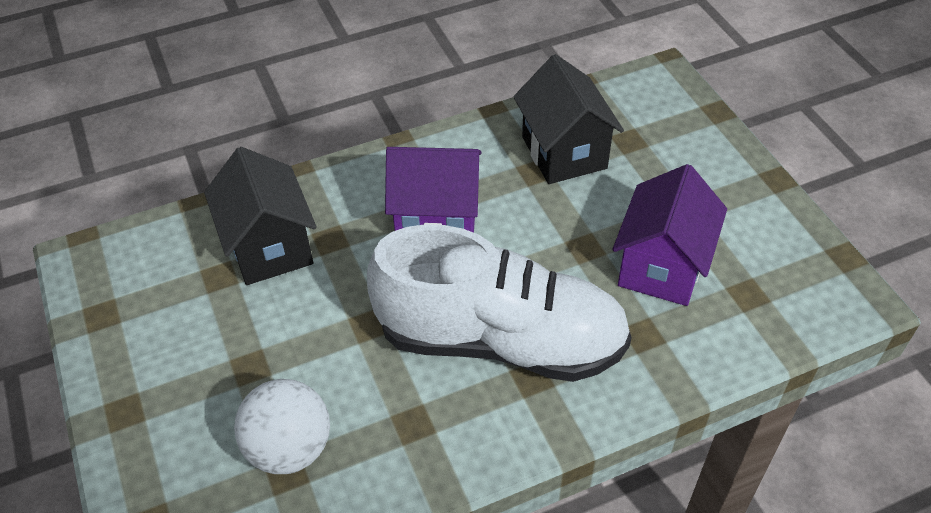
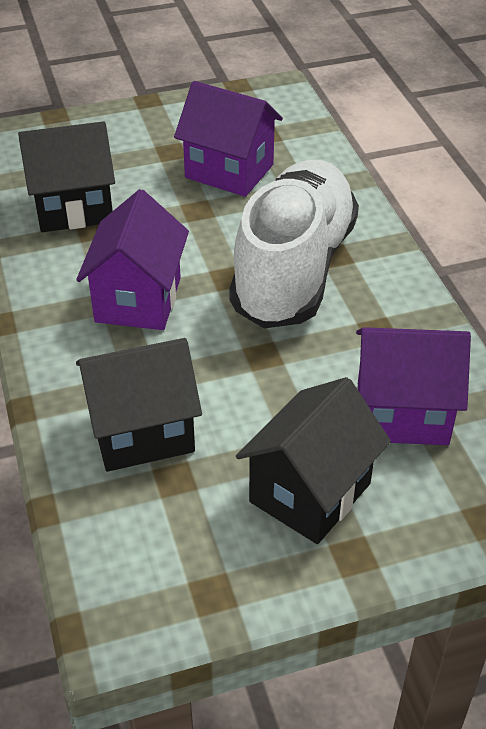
camera: 85 degrees left, 5 degrees down
(195, 374) = (310, 492): none -> black house
(290, 448) = (402, 414): white ball -> purple house

